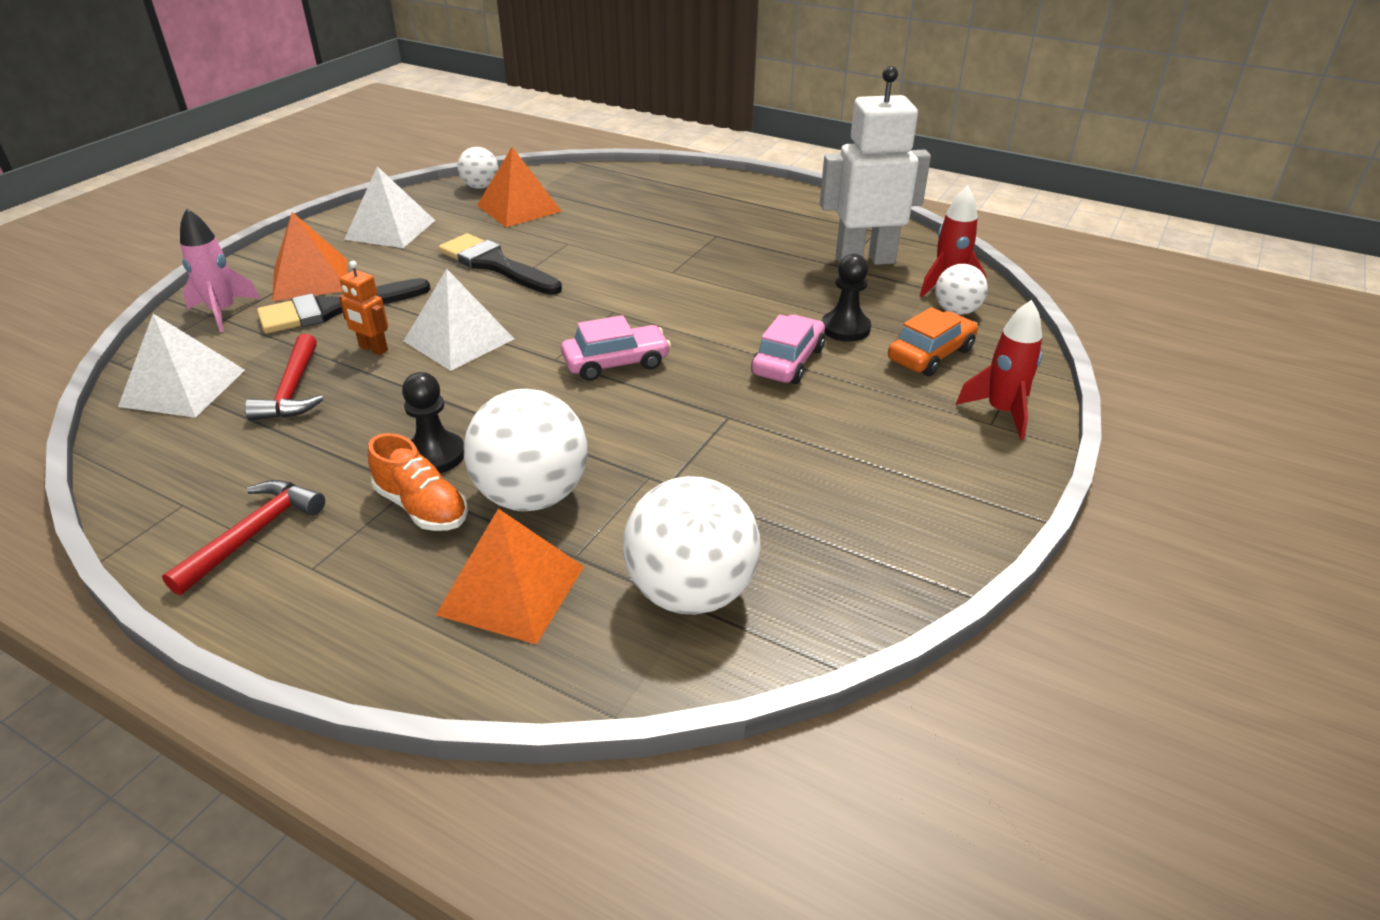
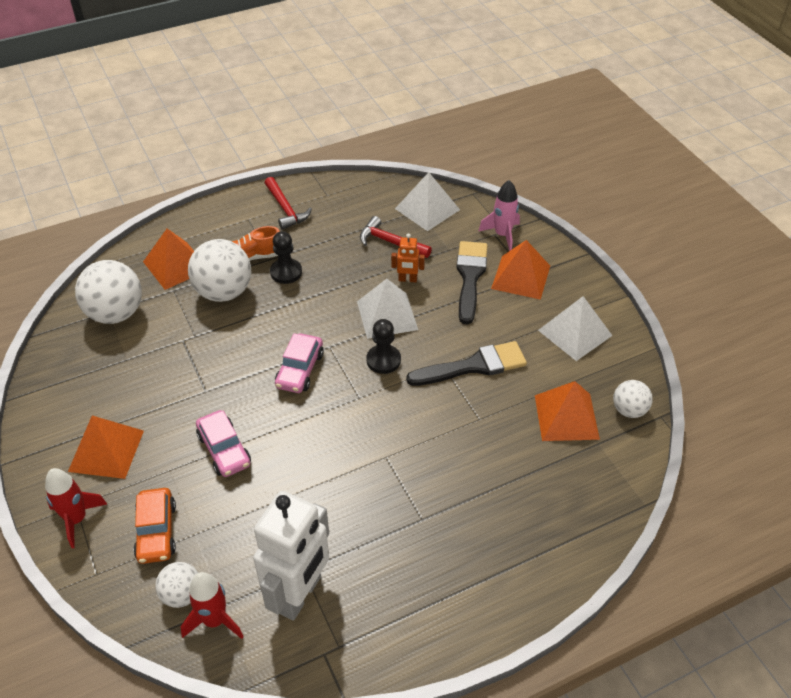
camera: 125 degrees right, 10 degrees up
(373, 349) = (407, 279): orange robot -> orange robot turned 150 degrees counterclockwise
(845, 328) = (227, 507): black pawn -> black pawn (383, 360)
(905, 444) = (106, 450): none -> orange pyramid

